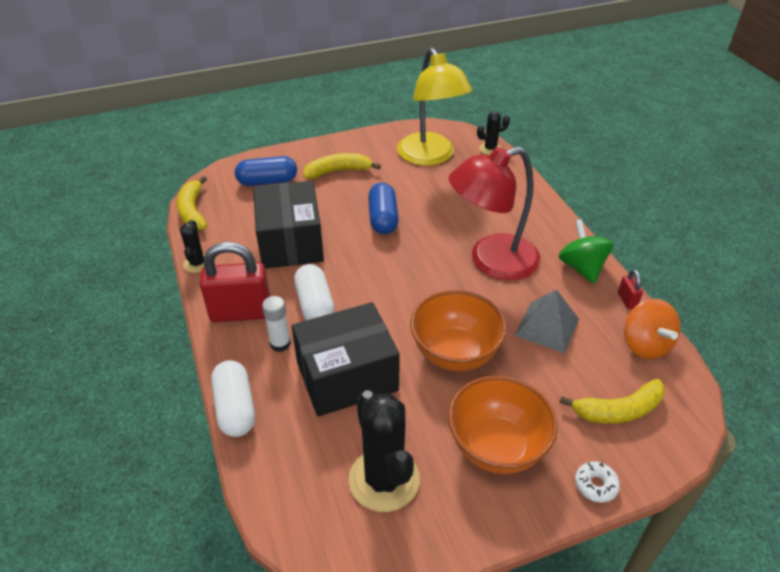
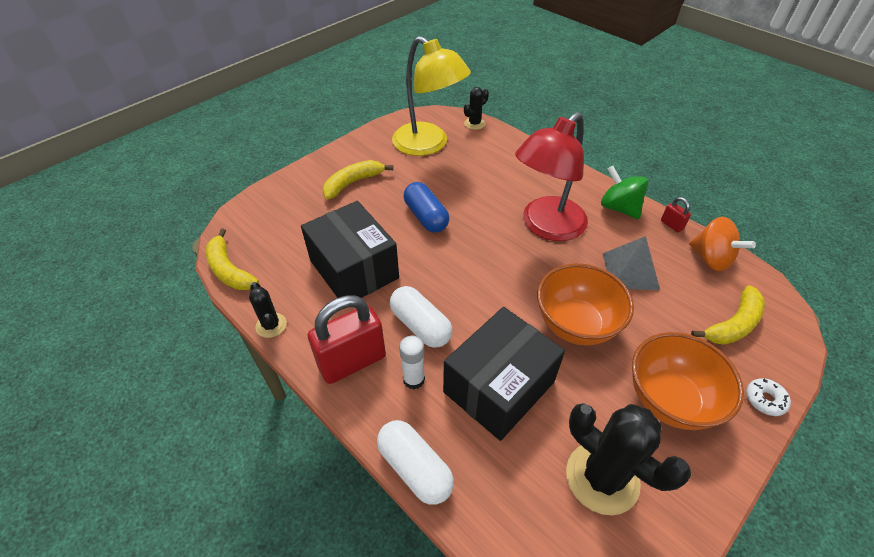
camera: 25 degrees left, 5 degrees up
(267, 182) = (289, 214): blue capsule -> none

